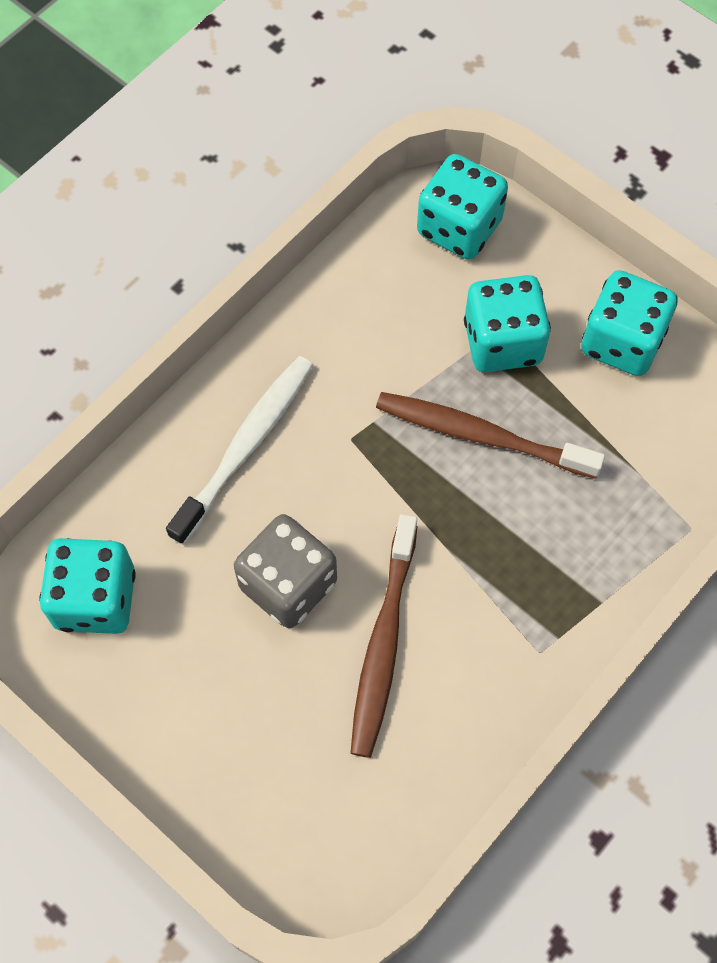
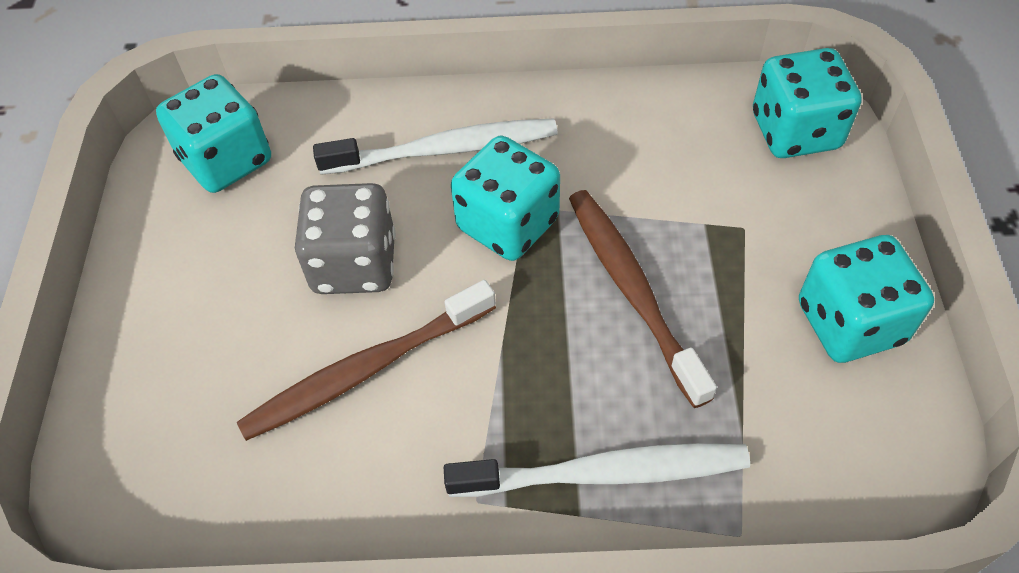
camera: 50 degrees right, 10 degrees down
(502, 342) = (734, 238): turquoise dice -> turquoise dice (508, 224)
(589, 565) = (605, 473): none -> white toothbrush

